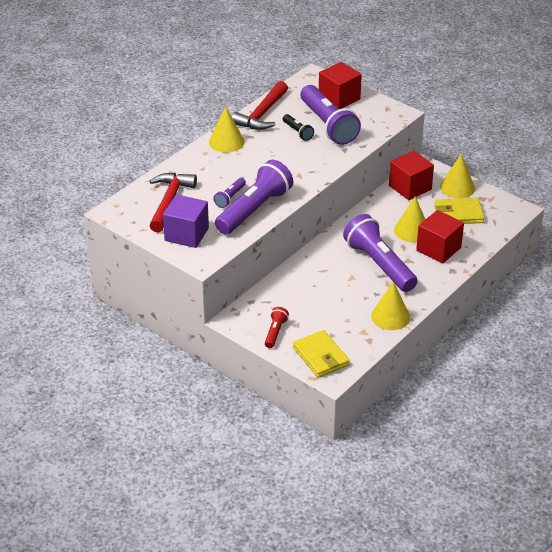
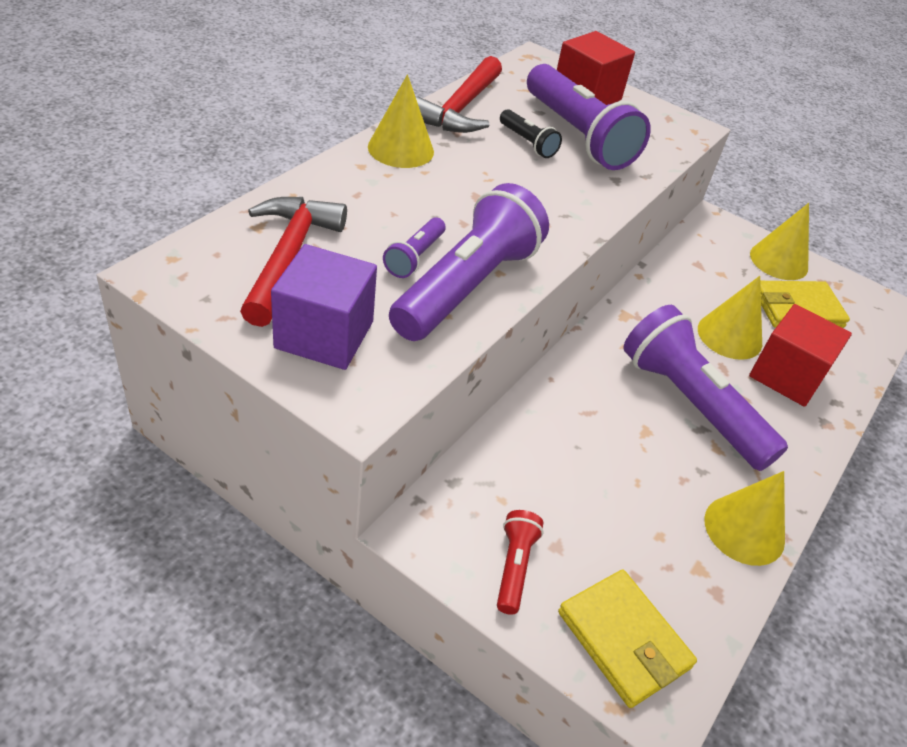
camera: 10 degrees left, 5 degrees up
(410, 187) = (703, 255): red cube -> none

